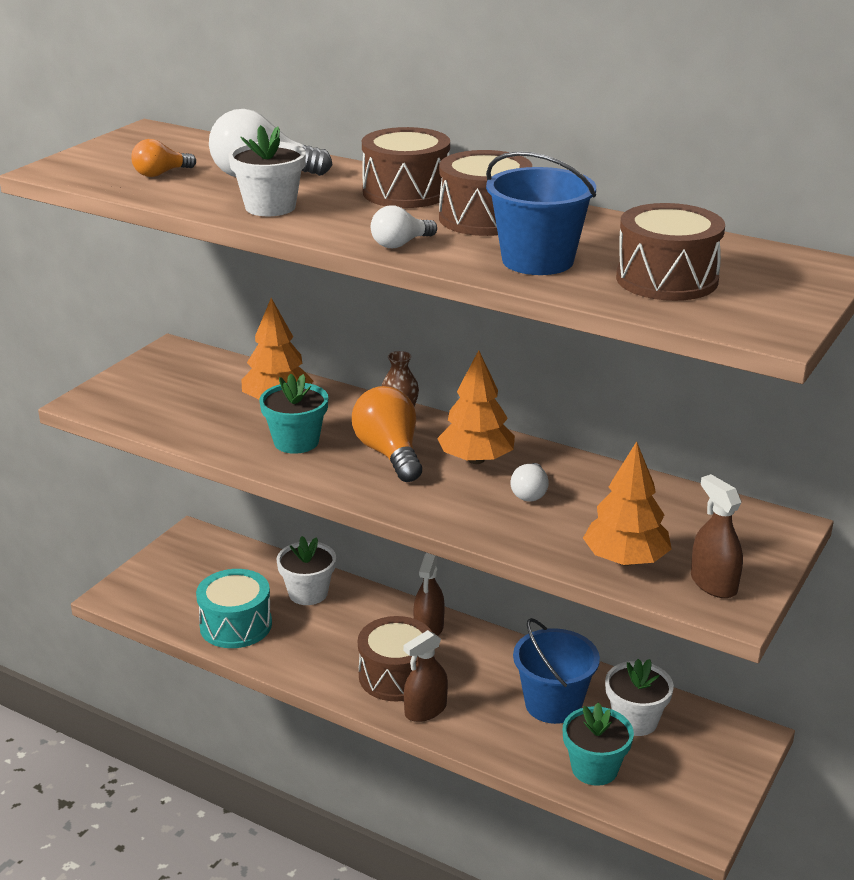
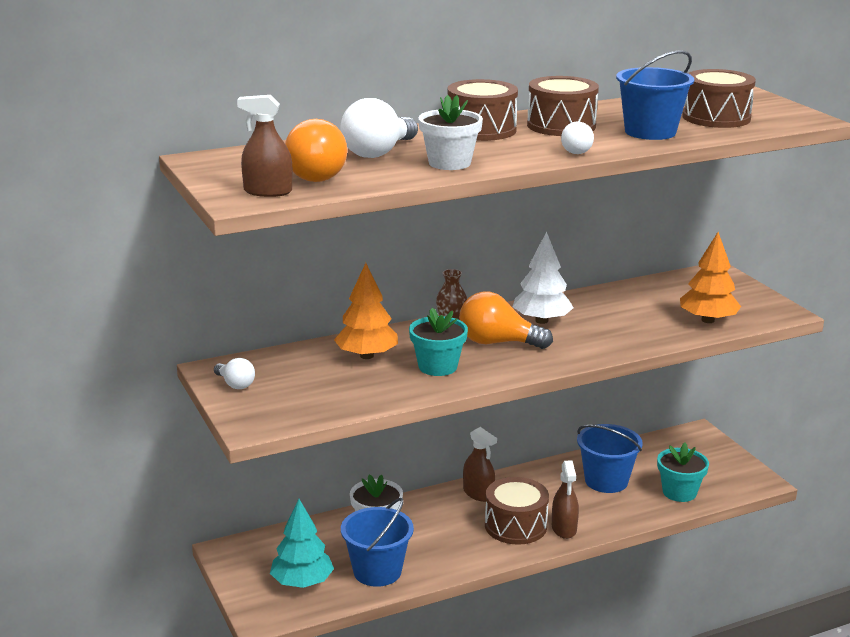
camera: 55 degrees left, 5 degrees down
(160, 174) = (318, 175): orange light bulb -> orange light bulb, size x1.80
(181, 593) = (302, 582): none -> turquoise tree
(236, 625) = (377, 571): turquoise drum -> blue bucket
(476, 460) = (541, 321): orange tree -> white tree
(530, 493) = (603, 319): white light bulb -> white light bulb (235, 384)
(635, 720) = (649, 461): white flower pot -> none
(713, 584) = (755, 308): brown spray bottle -> brown spray bottle (268, 191)

